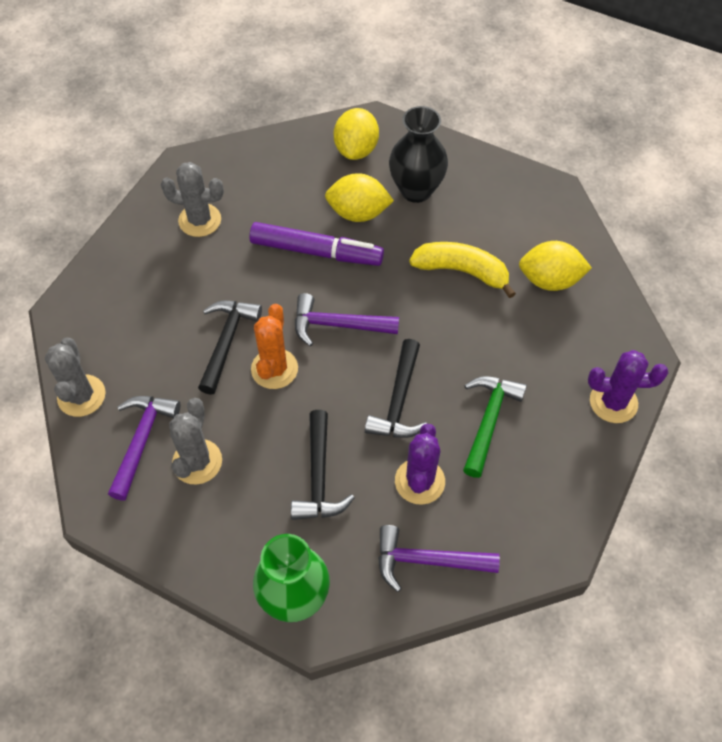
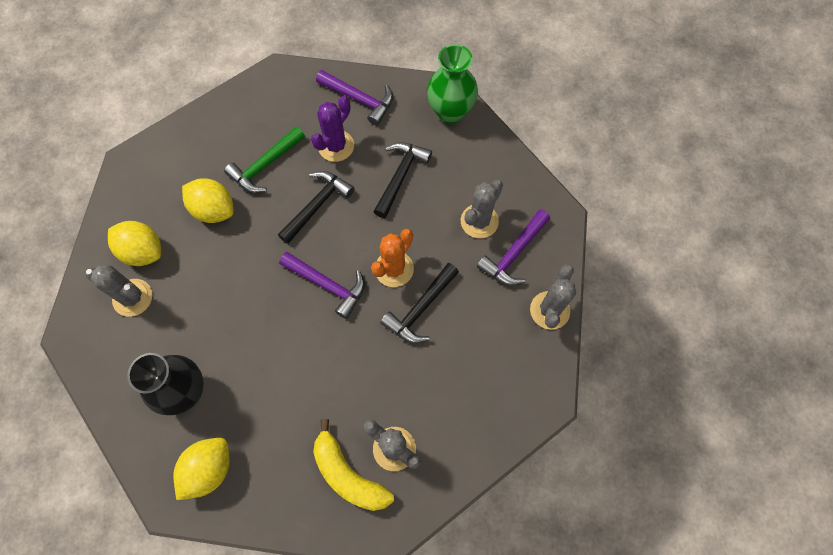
camera: 155 degrees left, 10 degrees up
(316, 251) = (308, 364): purple marker -> none
(358, 213) = (250, 389): yellow lemon -> yellow lemon (214, 210)
(462, 271) = (203, 290): yellow banana -> yellow banana (348, 474)
(524, 238) = (132, 297): none -> grey cactus
(613, 402) = (174, 142): purple cactus -> none

